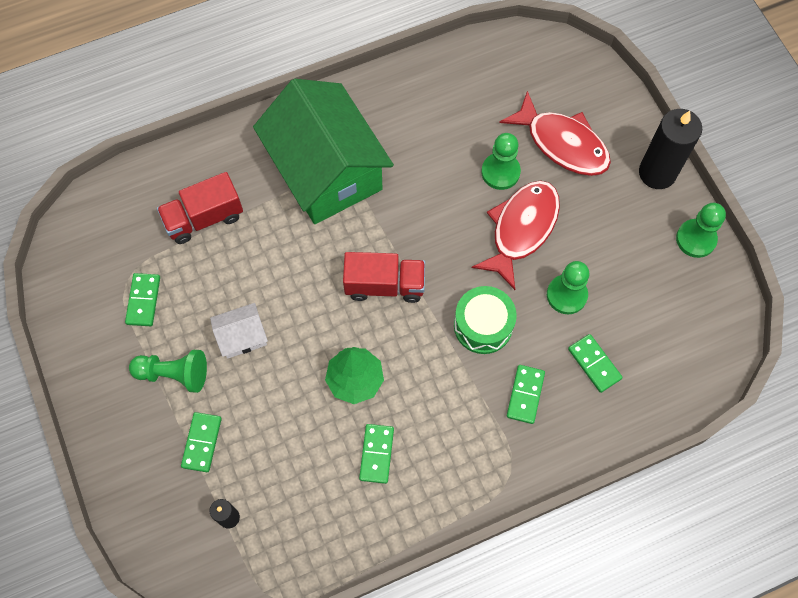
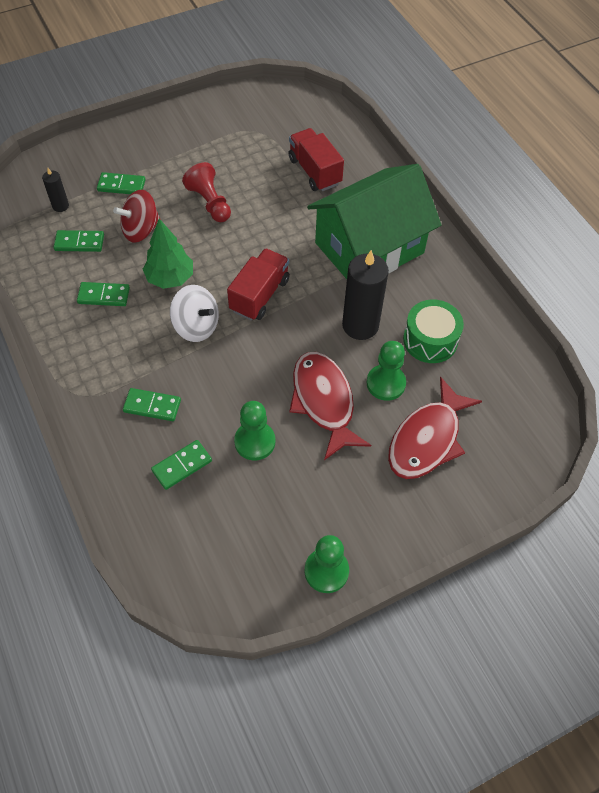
camera: 85 degrees right, 10 degrees down
(143, 300) = (239, 142): green domino -> green domino (79, 242)
(174, 374) = (178, 165): green pawn -> none
(242, 336) = (209, 202): white house -> red pawn
(279, 416) = (141, 230): none -> red spinning top
(385, 285) = (259, 295): red truck -> red truck turned 150 degrees counterclockwise
(424, 351) = (196, 326): none -> white spinning top
(483, 325) = (221, 371): green drum -> green drum (430, 340)
(521, 229) = (324, 402): red fish -> red fish turned 135 degrees counterclockwise
(657, 173) = (404, 533): black candle -> black candle (360, 325)

